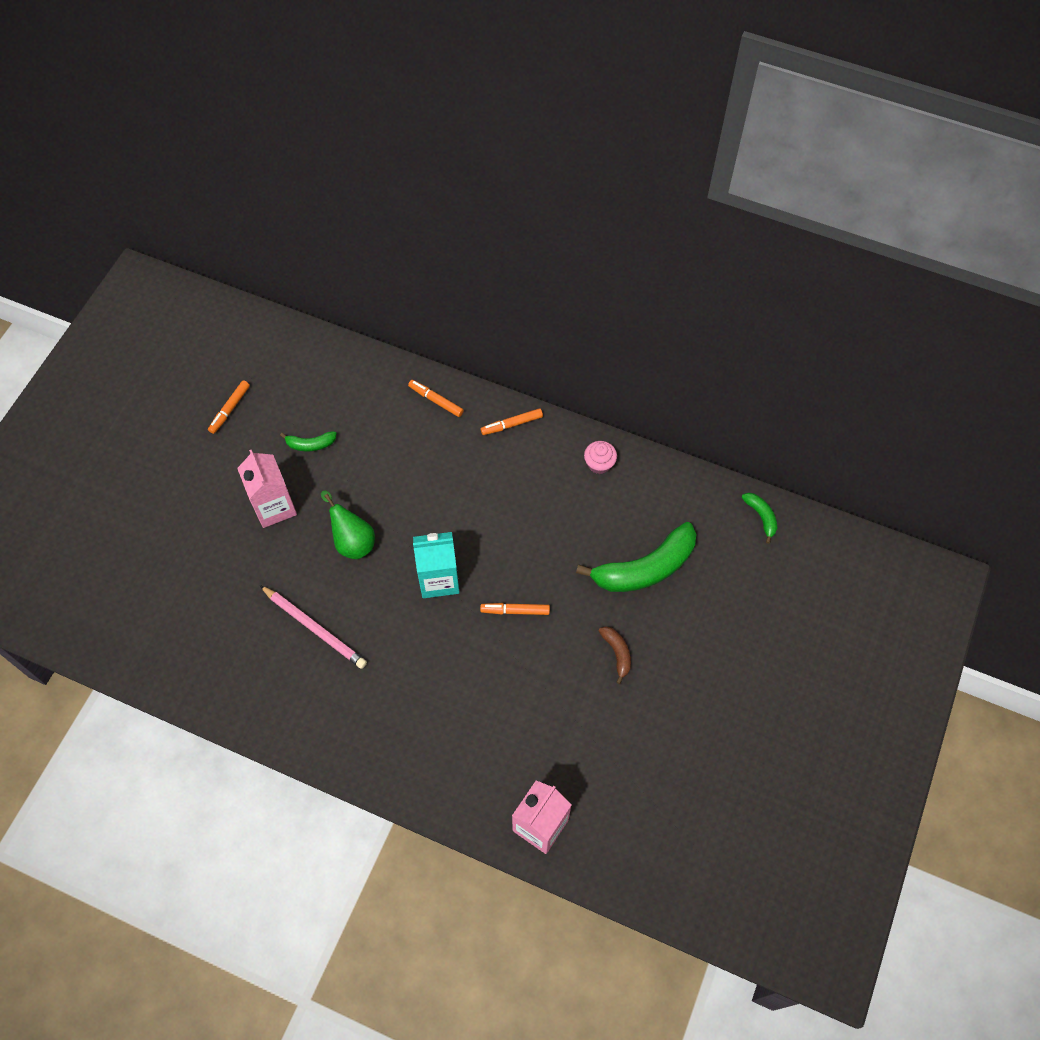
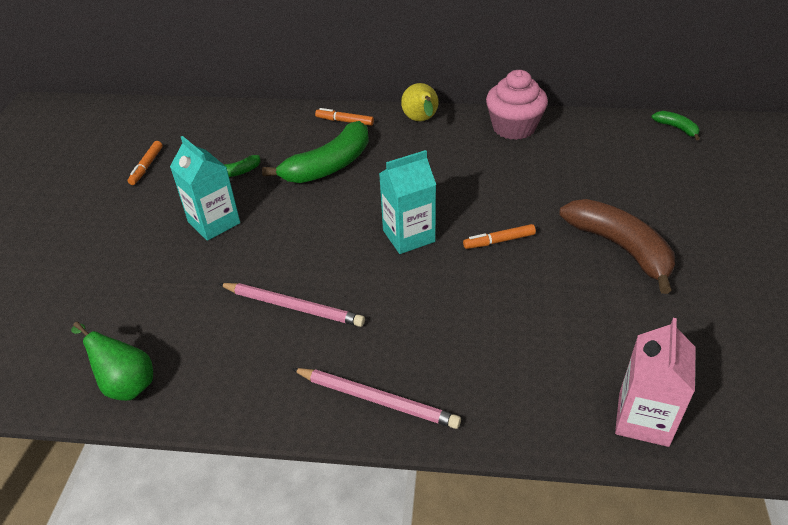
camera: 15 degrees left, 20 degrees down
(274, 507) = (214, 222): pink carton -> turquoise carton
(350, 741) = (377, 399): none -> pink pencil
(352, 541) = (306, 229): green pear -> green pear (126, 384)
(512, 424) = (421, 121): orange marker -> yellow pear
(599, 464) = (514, 127): pink cupcake -> pink cupcake, size x1.91
(617, 653) = (620, 248): brown banana -> brown banana, size x2.17
(645, 568) = (602, 182): green banana -> green banana (329, 166)

